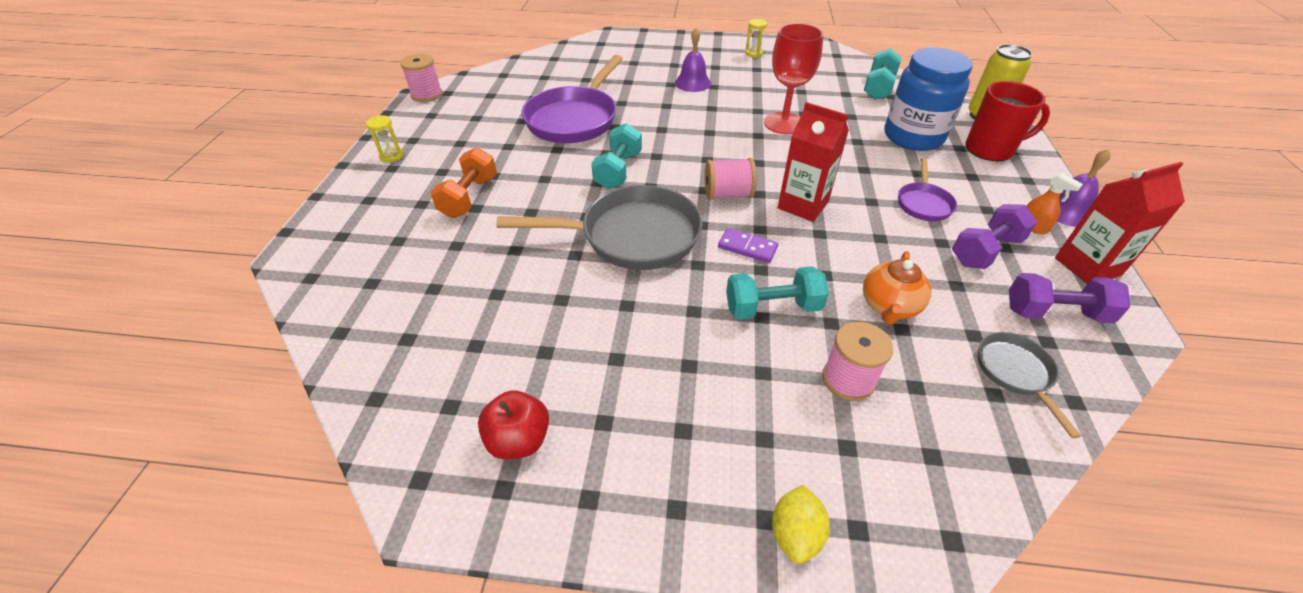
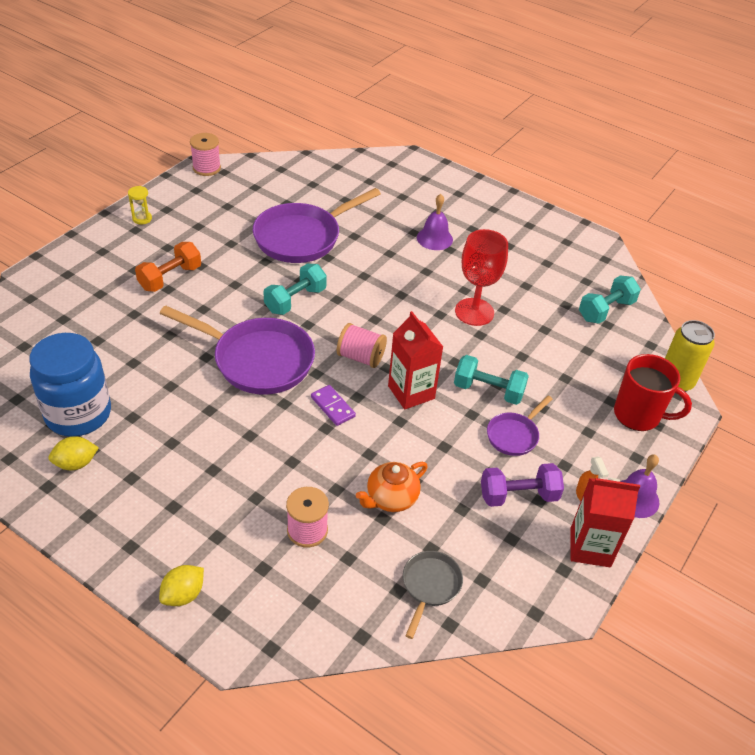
camera: 25 degrees right, 0 degrees up
(519, 440) = (76, 463): red apple -> yellow lemon
(632, 236) = (257, 360): grey pan -> purple pan
(754, 53) = (524, 227): yellow hourglass -> none
(772, 308) = (305, 459): turquoise dumbbell -> turquoise dumbbell (488, 390)
(913, 137) = (579, 373): blue jar -> blue jar (78, 414)
(1055, 313) = (514, 565): purple dumbbell -> none

